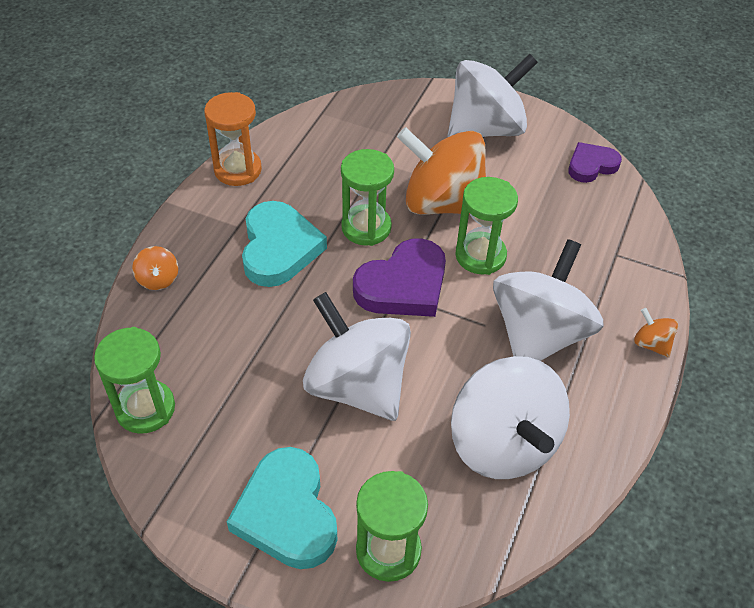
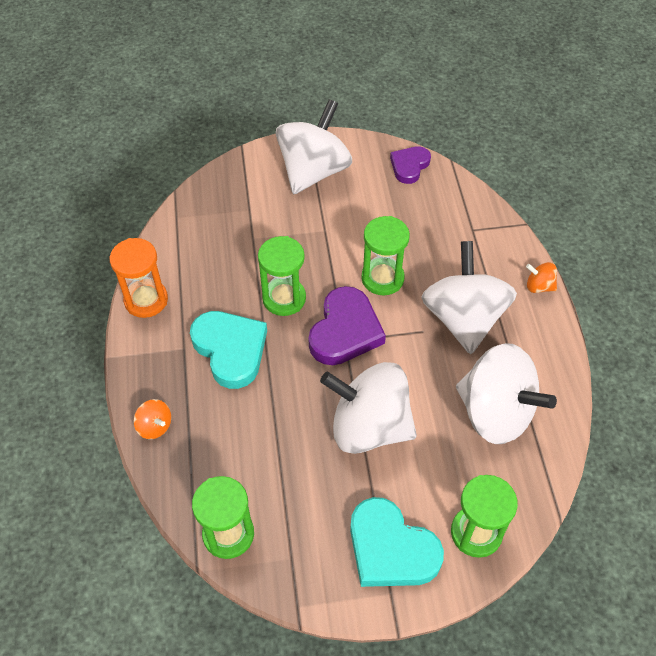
camera: 30 degrees left, 5 degrees up
(442, 203) = (325, 250): orange spinning top -> none

